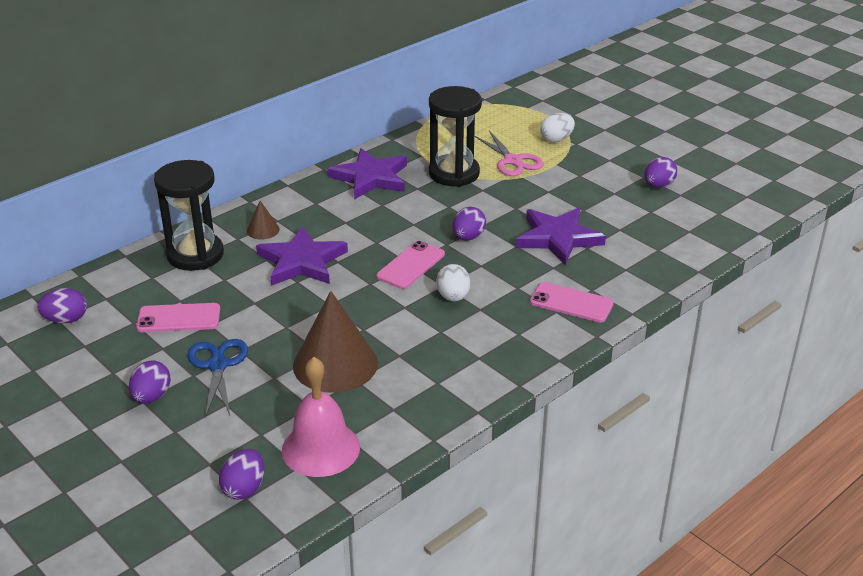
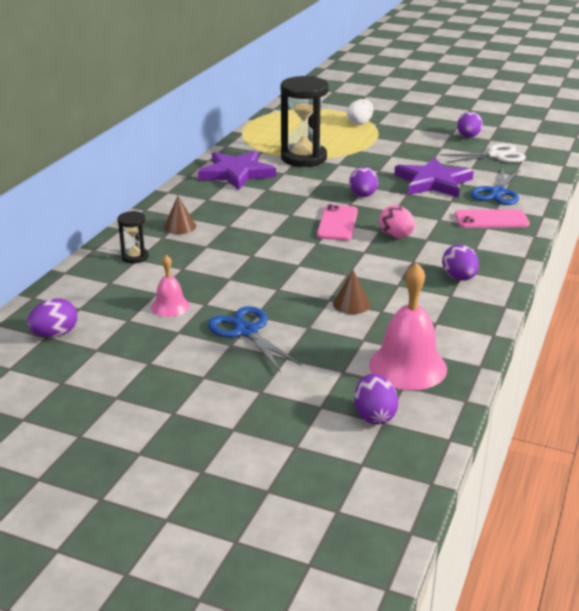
camera: 25 degrees left, 5 degrees down
(151, 397) = (209, 371): purple egg -> purple egg (459, 278)
(179, 318) = (170, 306): pink phone -> pink bell
(195, 255) = (135, 257): black hourglass -> black hourglass, size x0.47
(301, 261) = (240, 241): purple star -> none
(335, 364) = (351, 304): brown cone -> brown cone, size x0.45
(453, 297) = (396, 236): white egg -> pink egg
(513, 161) = (341, 142): pink scissors -> none
(614, 270) = (497, 192): none -> blue scissors
(663, 219) = (496, 155): none -> white scissors

